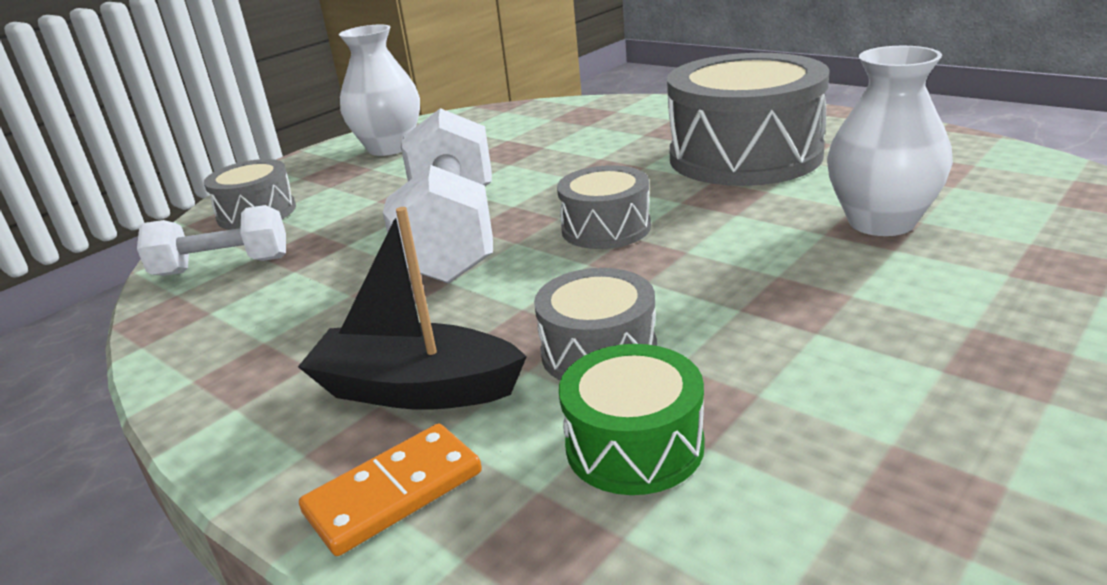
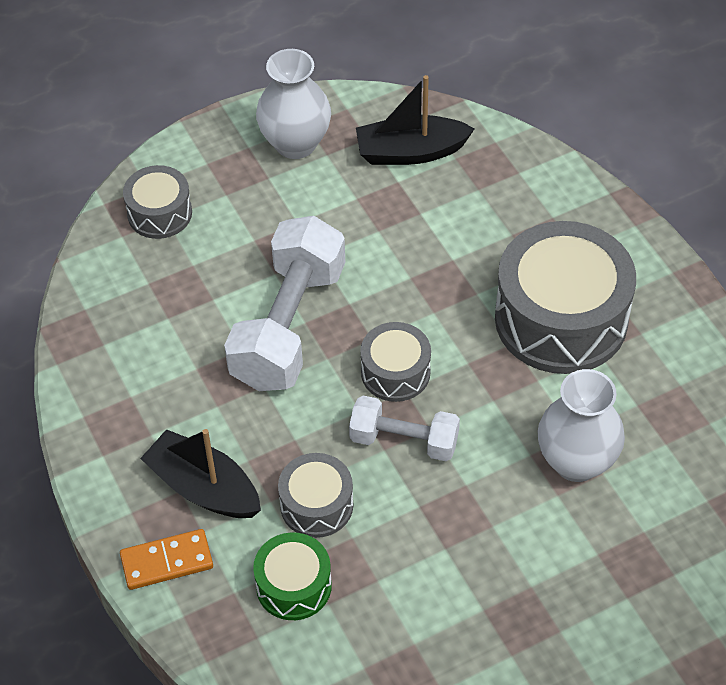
camera: 20 degrees right, 25 degrees up
(223, 266) = (121, 287): white dumbbell -> white dumbbell (404, 441)
(506, 126) = (410, 152): none -> black boat

